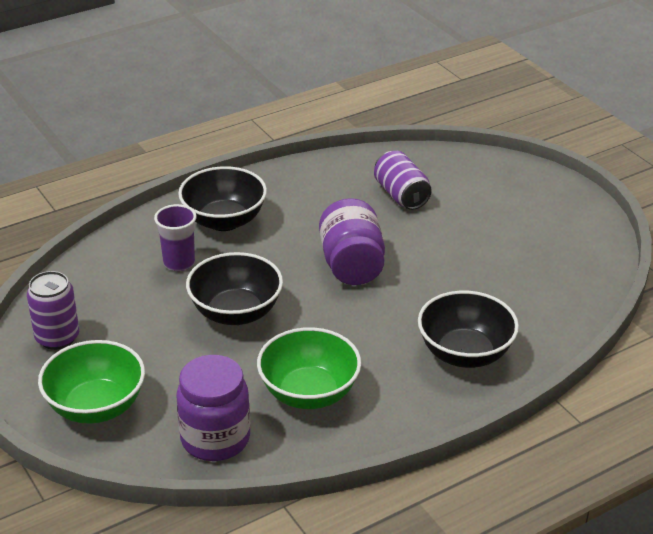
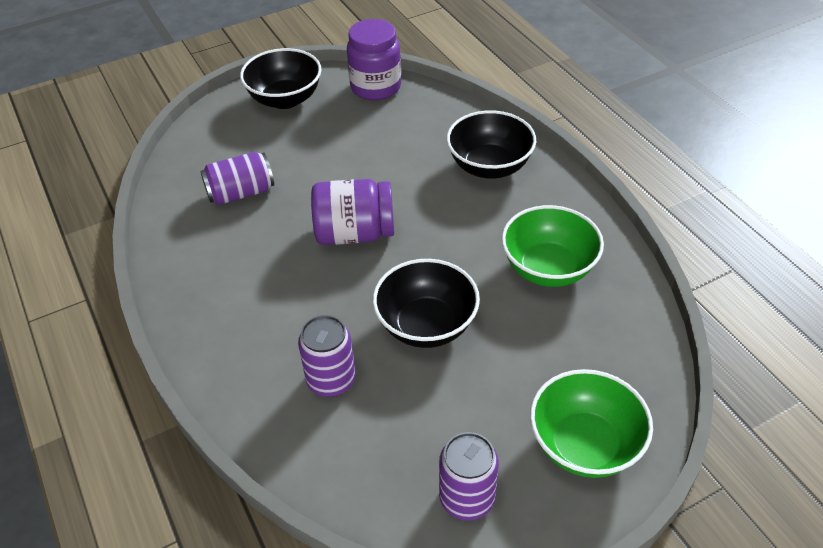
camera: 85 degrees left, 10 degrees up
(179, 263) = (331, 380): purple cup -> purple can
(215, 439) = (619, 338): purple jar -> purple jar (376, 87)
(224, 221) = (255, 339): black bowl -> black bowl (285, 99)

